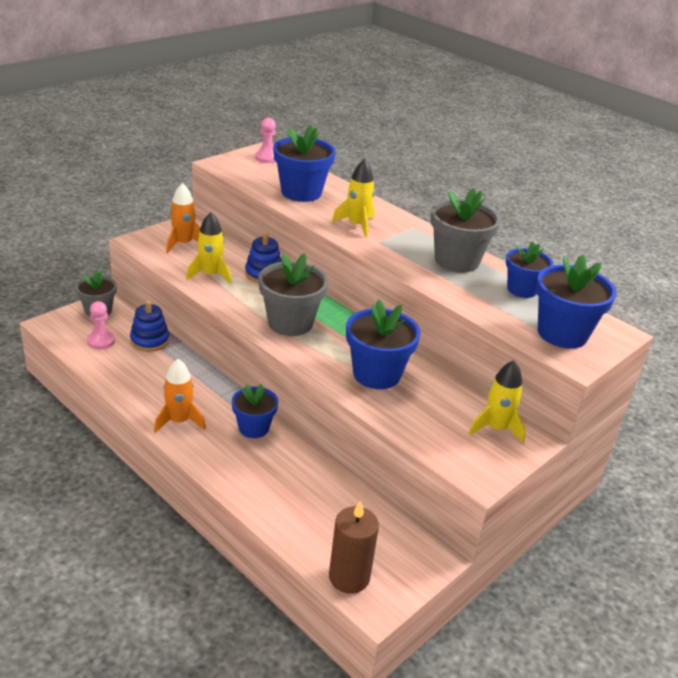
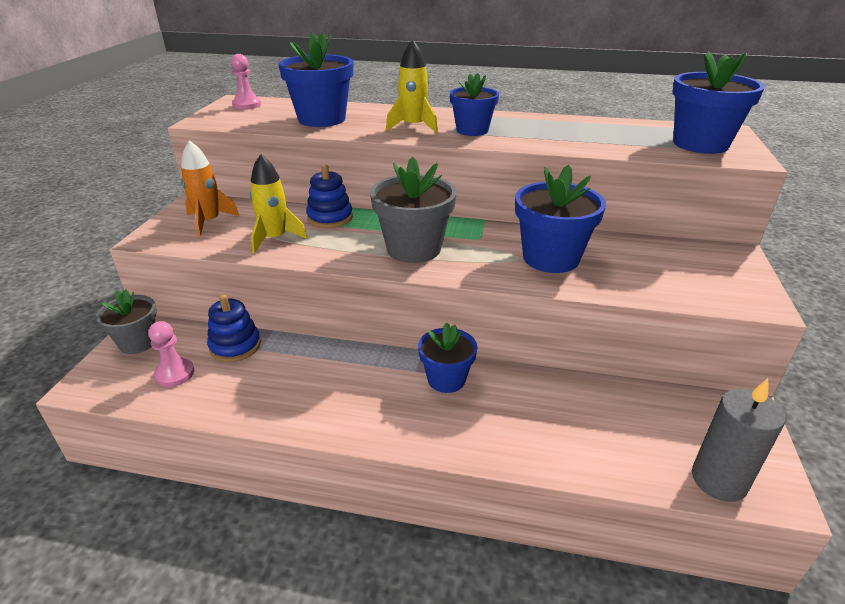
camera: 30 degrees left, 0 degrees up
(179, 421) = (363, 415): orange rocket -> none
(349, 577) = (719, 480): brown candle -> grey candle
(456, 261) = (536, 125): grey flower pot -> none
(496, 428) = (701, 257): yellow rocket -> none
(522, 289) = (617, 127): blue flower pot -> blue flower pot (472, 130)

